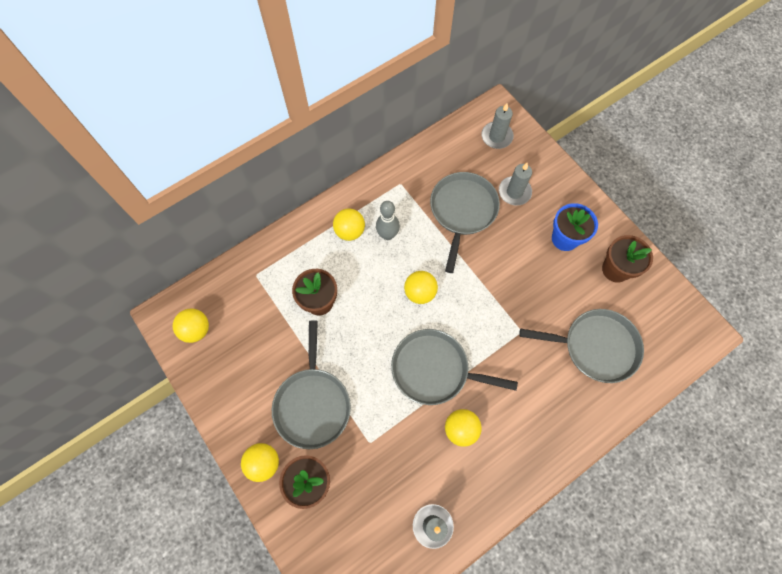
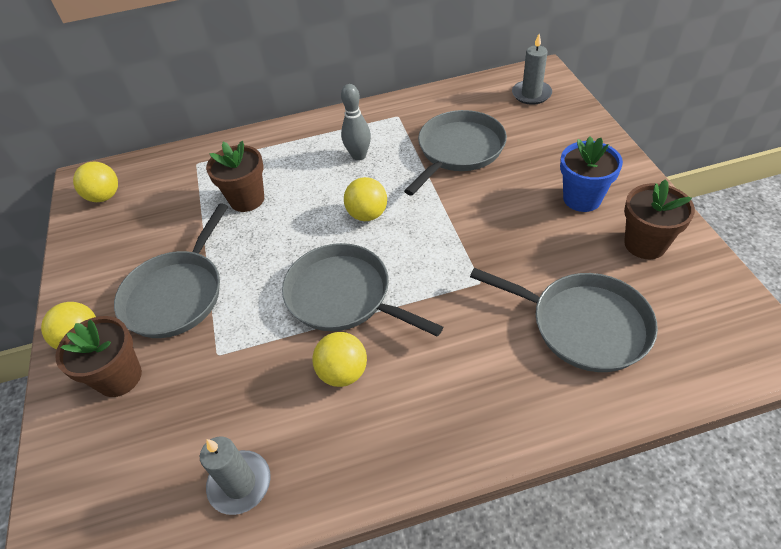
camera: 25 degrees right, 20 degrees down
(350, 231) = (318, 145): yellow ball -> none
(514, 192) = (532, 144): grey candle -> none

